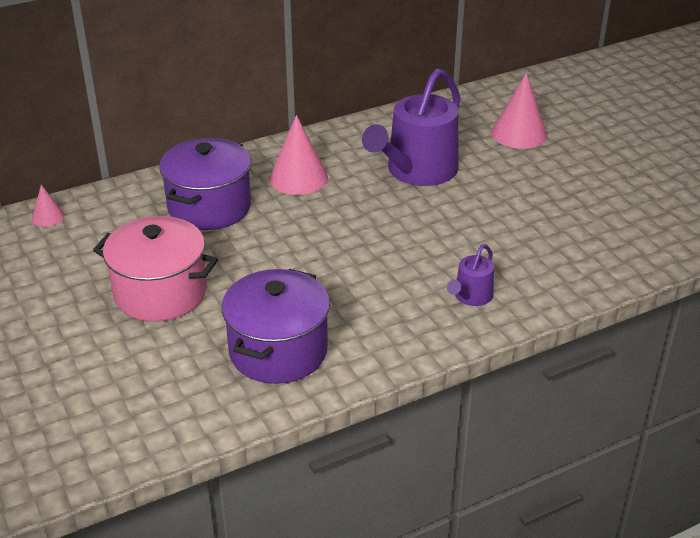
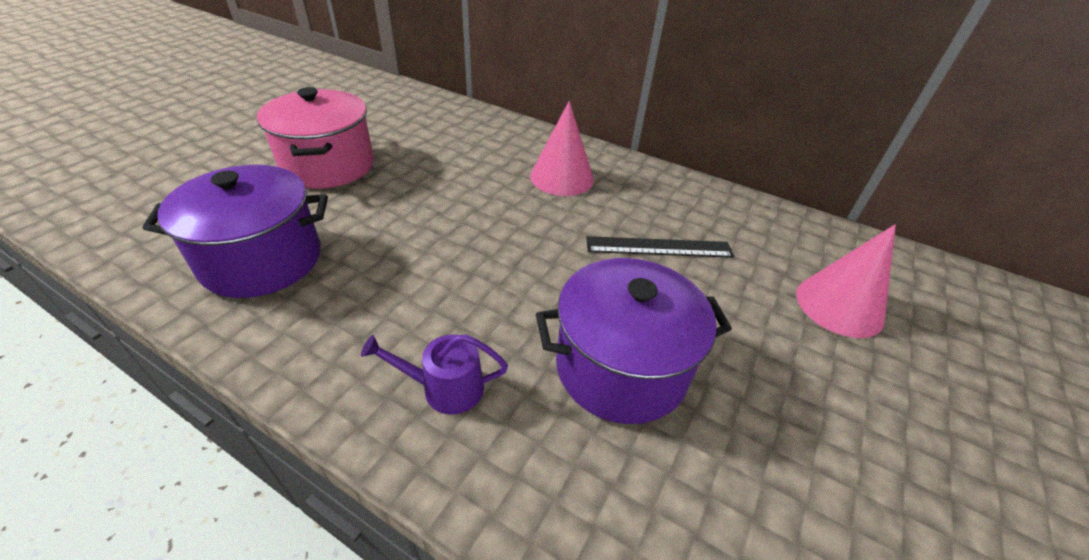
camera: 55 degrees right, 5 degrees up
(48, 217) = (400, 92): pink cone -> none
(209, 207) = (472, 148): purple pot -> purple pot (621, 367)
(417, 171) = (659, 247): purple watering can -> black ruler

